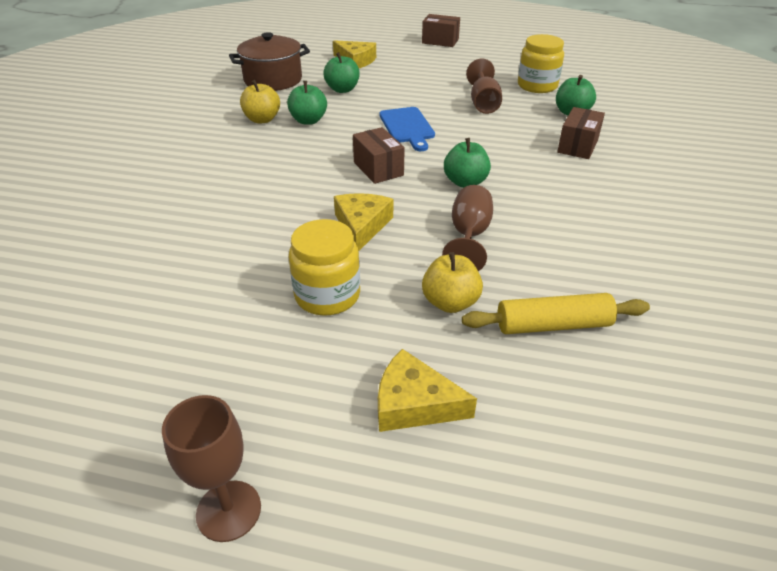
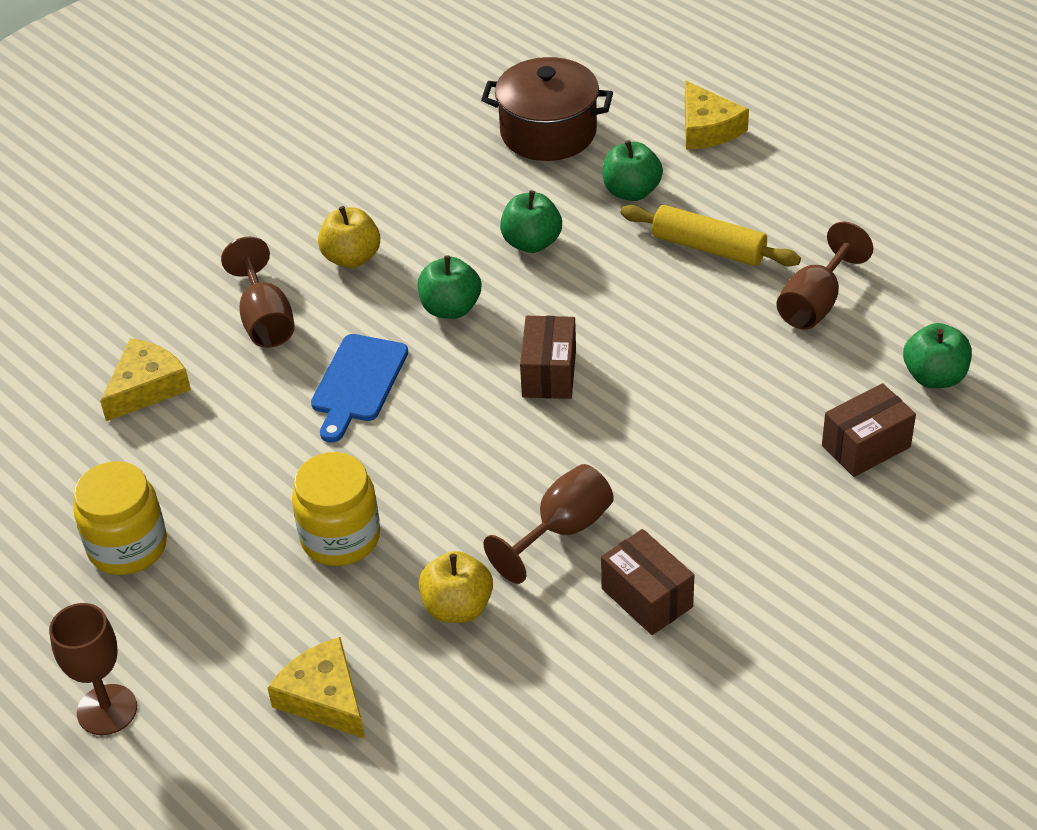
camera: 35 degrees right, 5 degrees up
(164, 199) = (265, 320): none -> brown goblet
(262, 119) = (473, 216): yellow apple -> yellow apple (351, 258)
(362, 226) = (452, 458): yellow cheese -> yellow cheese (147, 387)
(407, 127) = (656, 309): blue cutting board -> blue cutting board (357, 383)
(440, 41) = (893, 123): brown box -> brown box (647, 598)
(465, 182) = (639, 444): green apple -> green apple (450, 308)
(537, 86) = (944, 296): yellow jar -> yellow jar (127, 546)
(553, 325) = (538, 687): yellow rolling pin -> yellow rolling pin (708, 247)

